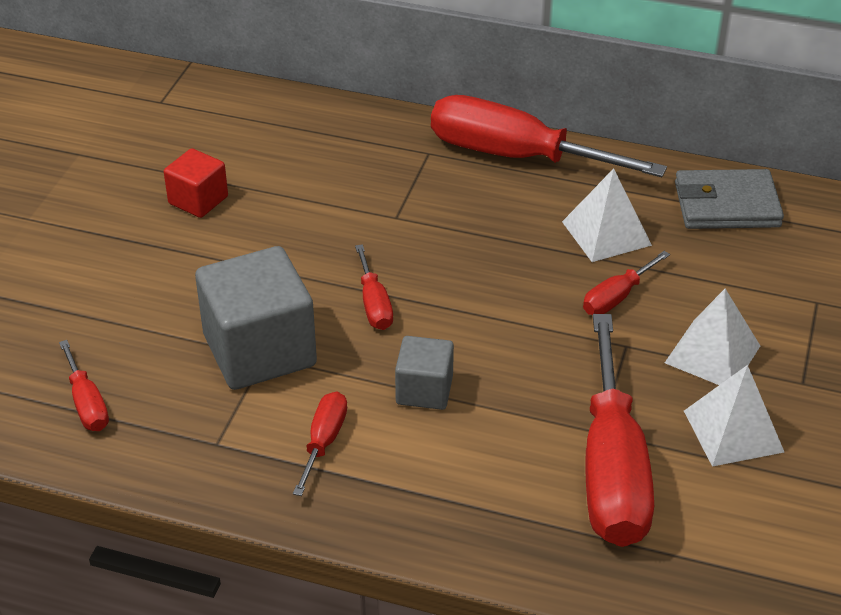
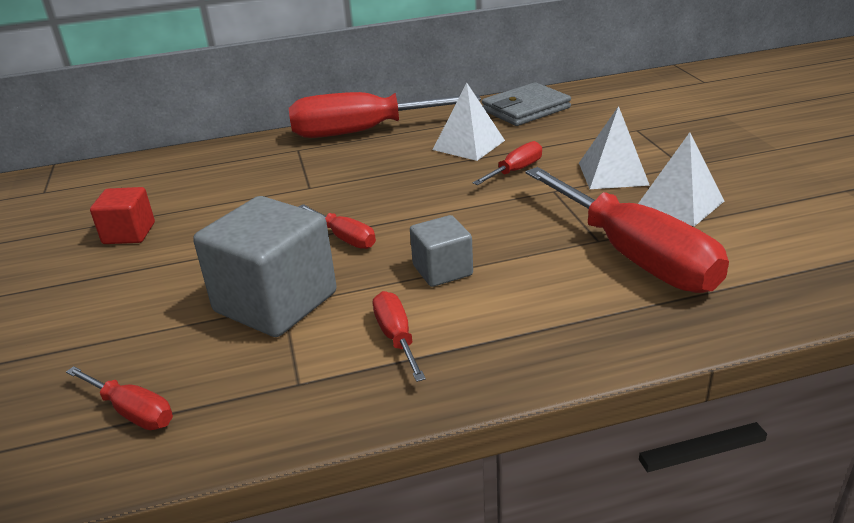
camera: 30 degrees left, 10 degrees down
(616, 297) = (515, 170): red screwdriver -> red screwdriver turned 150 degrees counterclockwise

